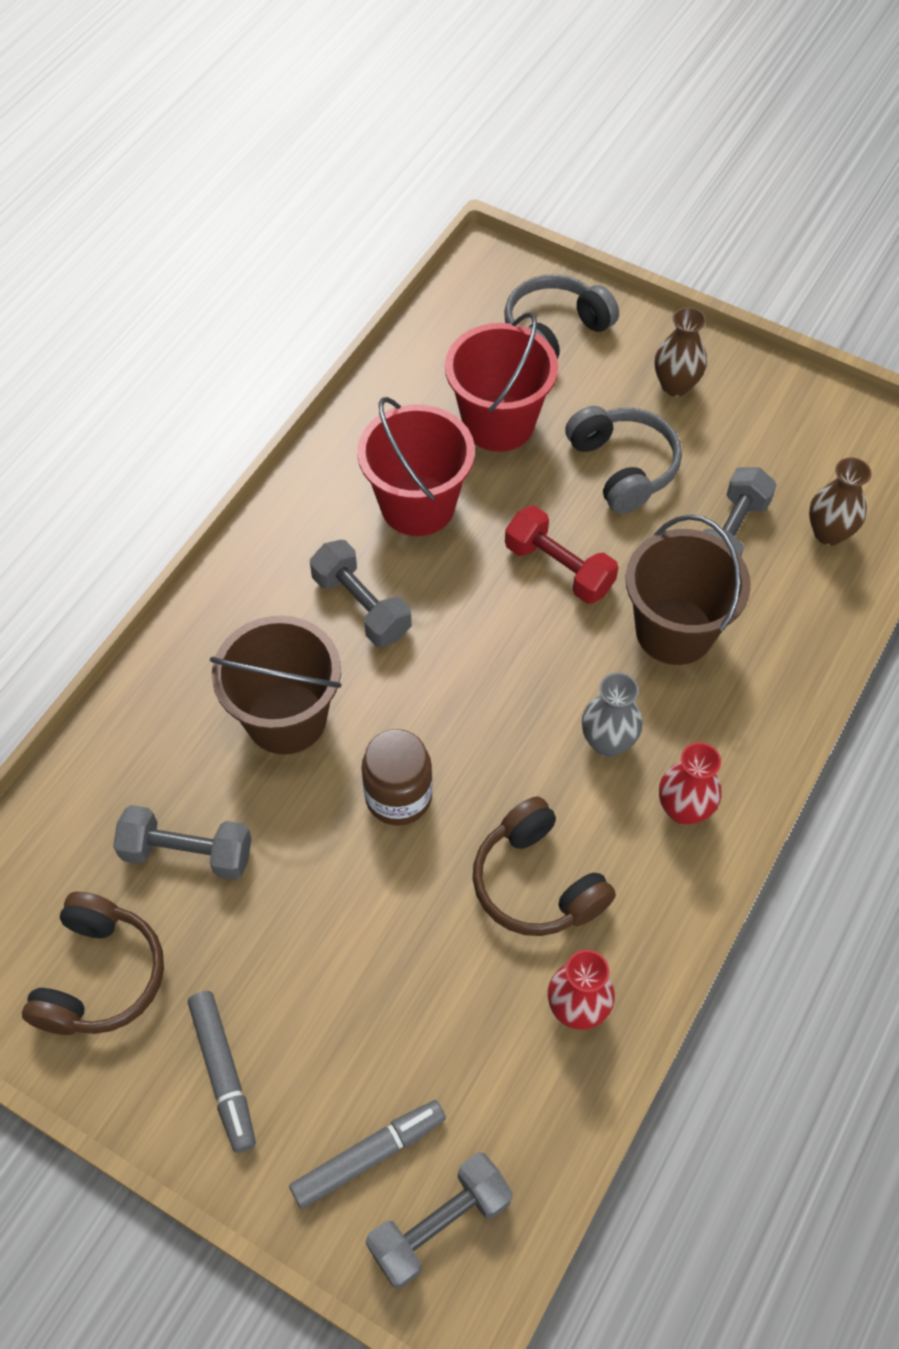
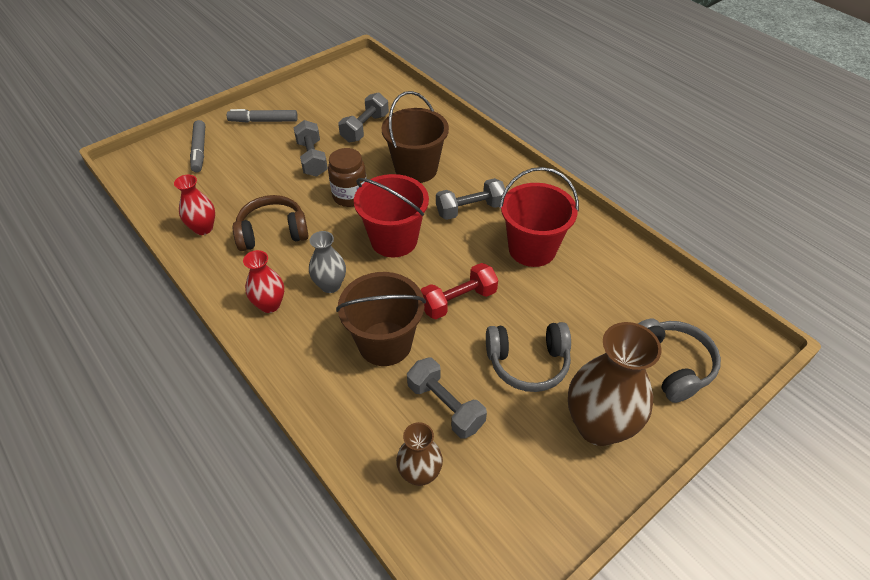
camera: 110 degrees right, 10 degrees down
(100, 976) = (327, 98): brown headphones -> none
(439, 1224) = (157, 163): grey dumbbell -> grey dumbbell (312, 158)
(498, 423) = (588, 306): red bucket -> red bucket (394, 240)
(675, 385) = (598, 426): brown vase -> brown vase, size x1.82

